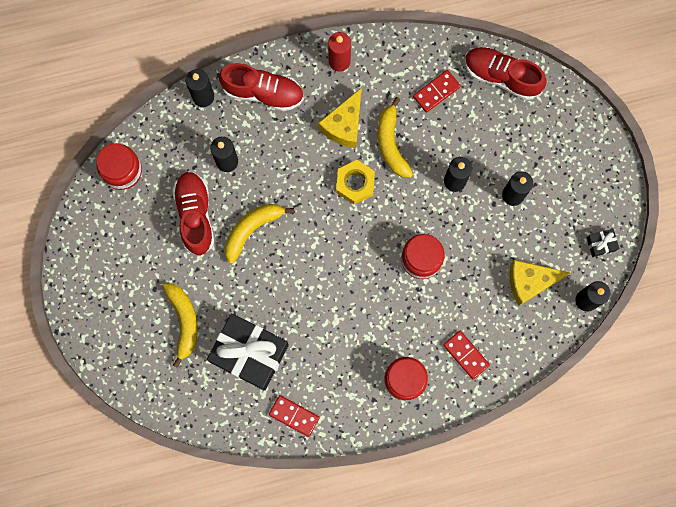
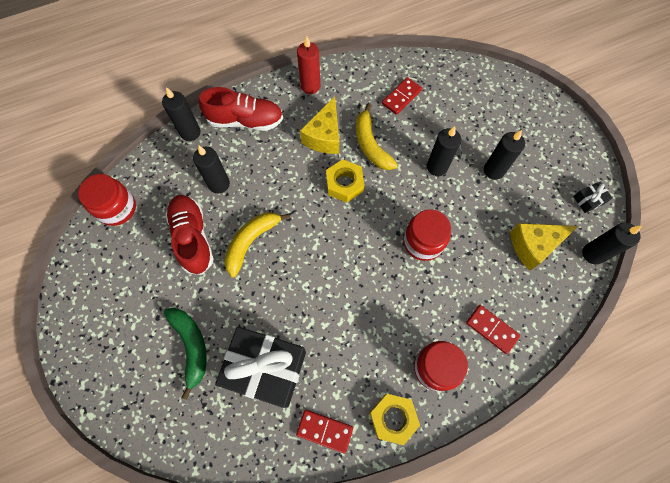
camera: 10 degrees left, 10 degrees down
(184, 321) = (191, 346): yellow banana -> green banana
(356, 416) = (393, 418): none -> yellow nut
(501, 76) = (455, 77): red shoe -> none

